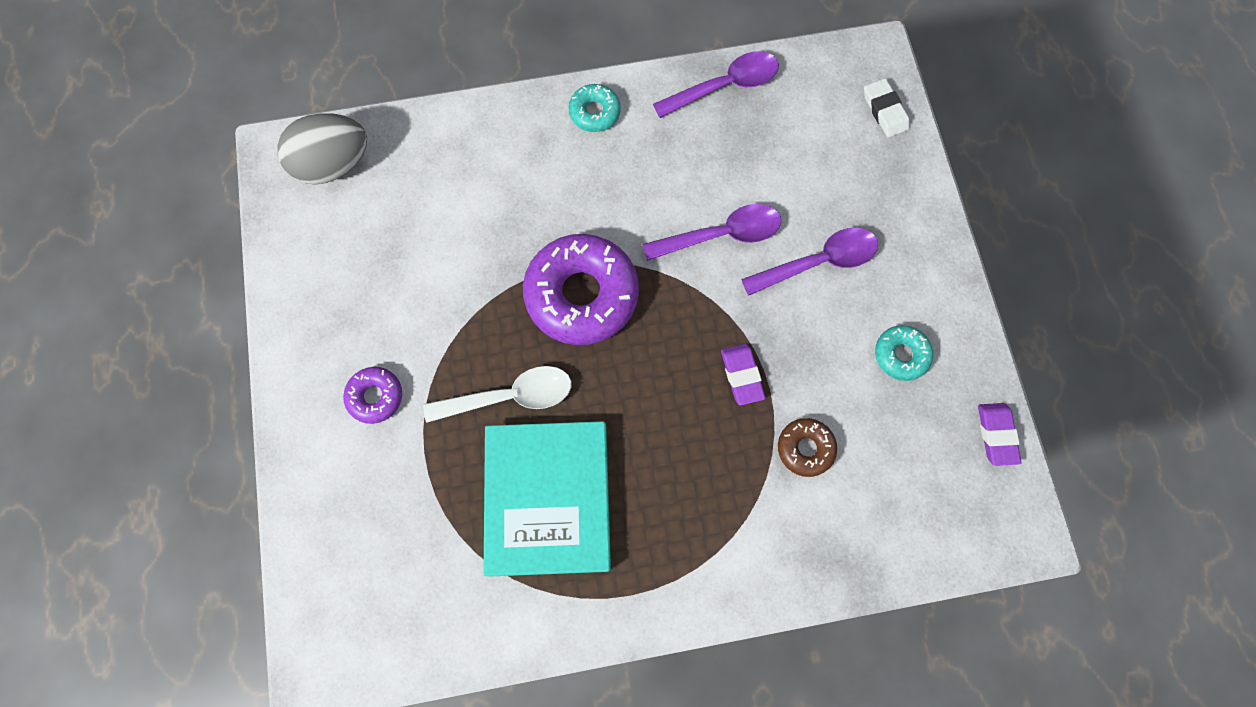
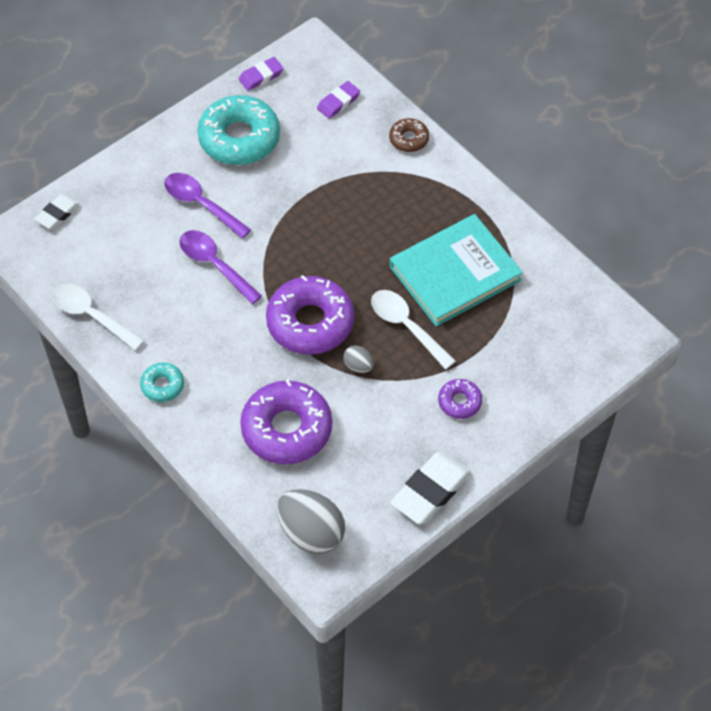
camera: 120 degrees left, 15 degrees down
(294, 302) = (431, 491): none -> white eraser
(464, 202) = (286, 429): none -> purple donut
(493, 314) = (358, 366): none -> grey egg
(725, 86) = (91, 315): purple spoon -> white spoon
(742, 375) = (307, 211): purple eraser -> purple eraser (338, 102)
(805, 448) = (332, 161): brown donut -> brown donut (409, 139)
(901, 355) = (239, 138): turquoise donut -> turquoise donut, size x2.06

